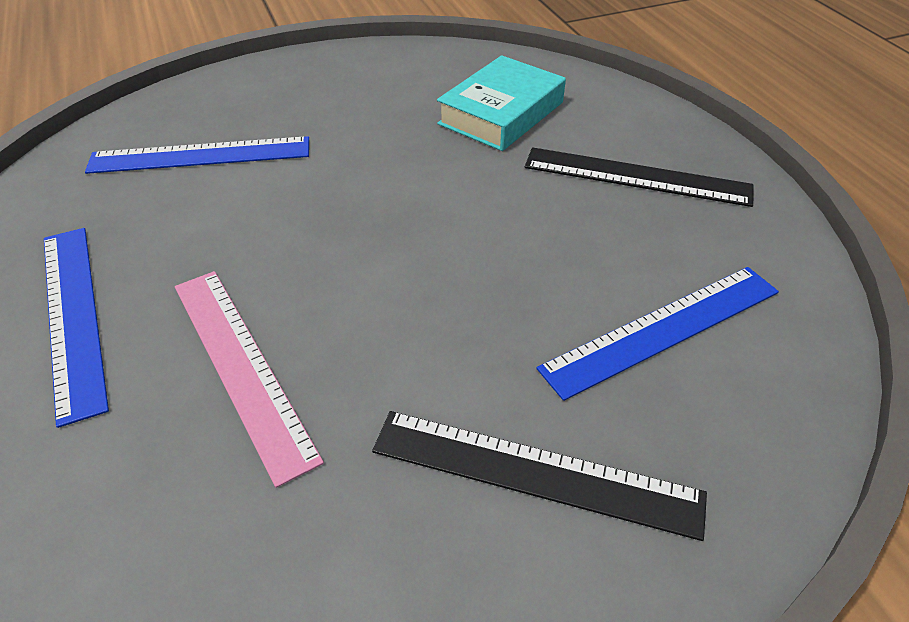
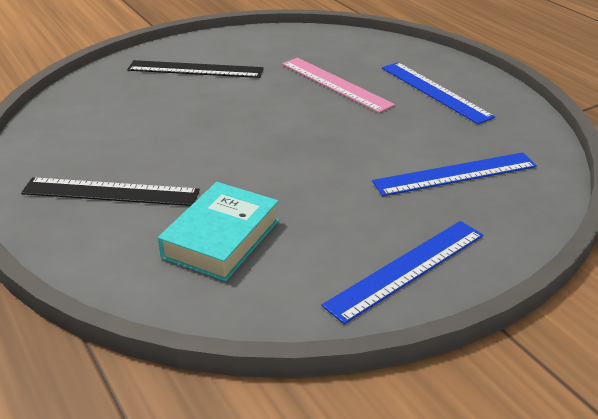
camera: 170 degrees right, 10 degrees down
(663, 329) = (125, 113): blue ruler -> blue ruler (406, 269)

